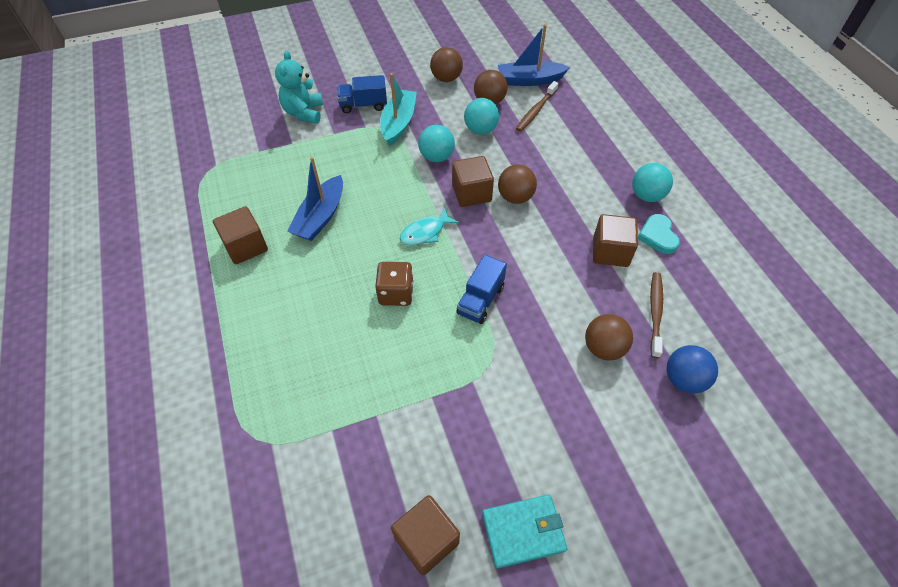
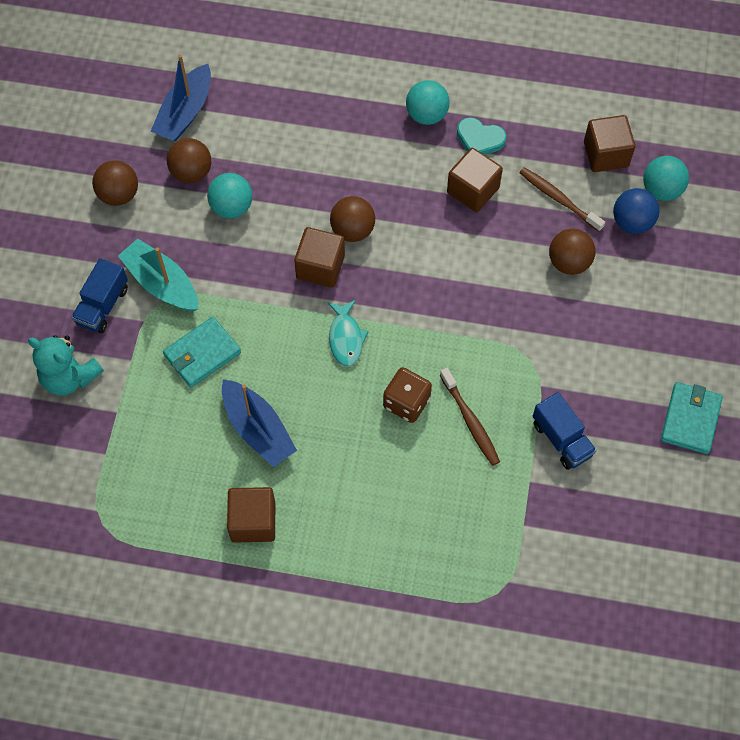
camera: 60 degrees left, 10 degrees up
(360, 164) = (202, 354): none -> turquoise wallet
(426, 540) = (660, 493): brown cube -> brown cube (606, 154)
(436, 157) = (244, 272): turquoise ball -> turquoise ball (661, 190)
(480, 300) = (459, 332): blue truck -> blue truck (561, 439)
(536, 111) = (240, 136): brown toothbrush -> brown toothbrush (470, 421)

